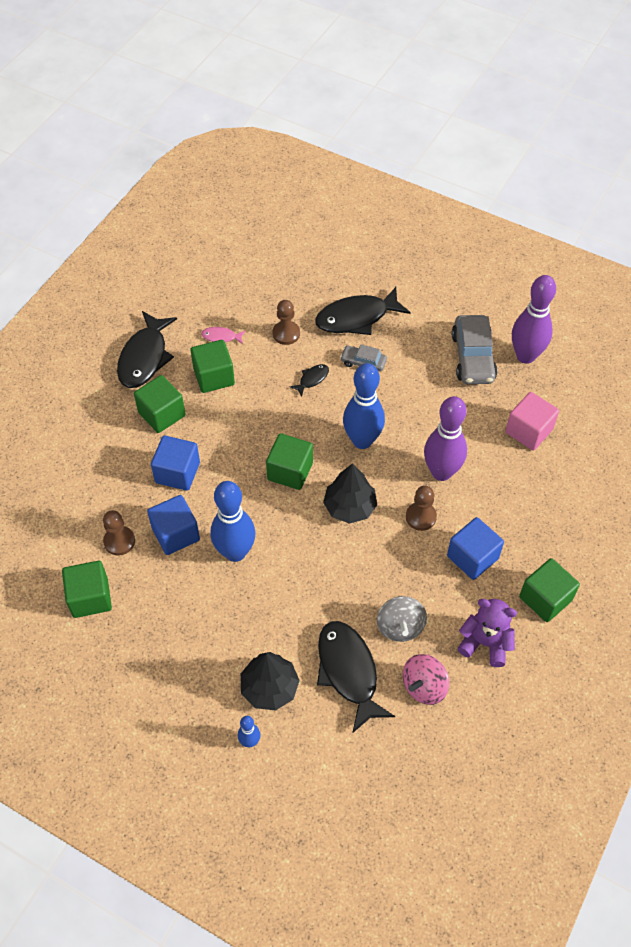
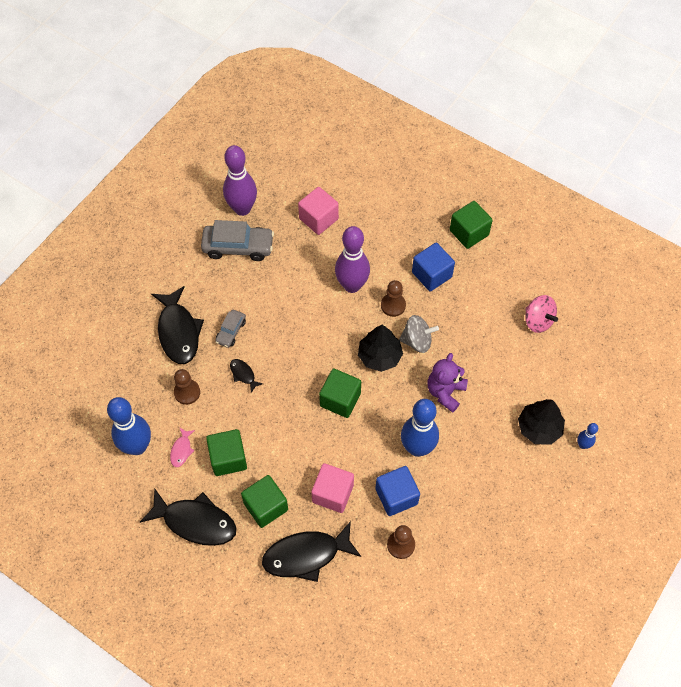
camera: 85 degrees left, 5 degrees up
(90, 597) = (455, 569): green cube -> none
(177, 472) = (333, 493): blue cube -> pink cube
(348, 672) = (526, 370): black fish -> black fish (306, 555)
(362, 440) = (314, 340): blue bowling pin -> blue bowling pin (137, 446)
(400, 627) = (489, 331): grey spinning top -> grey spinning top (417, 341)
(485, 643) = (504, 276): purple teddy bear -> purple teddy bear (445, 392)

